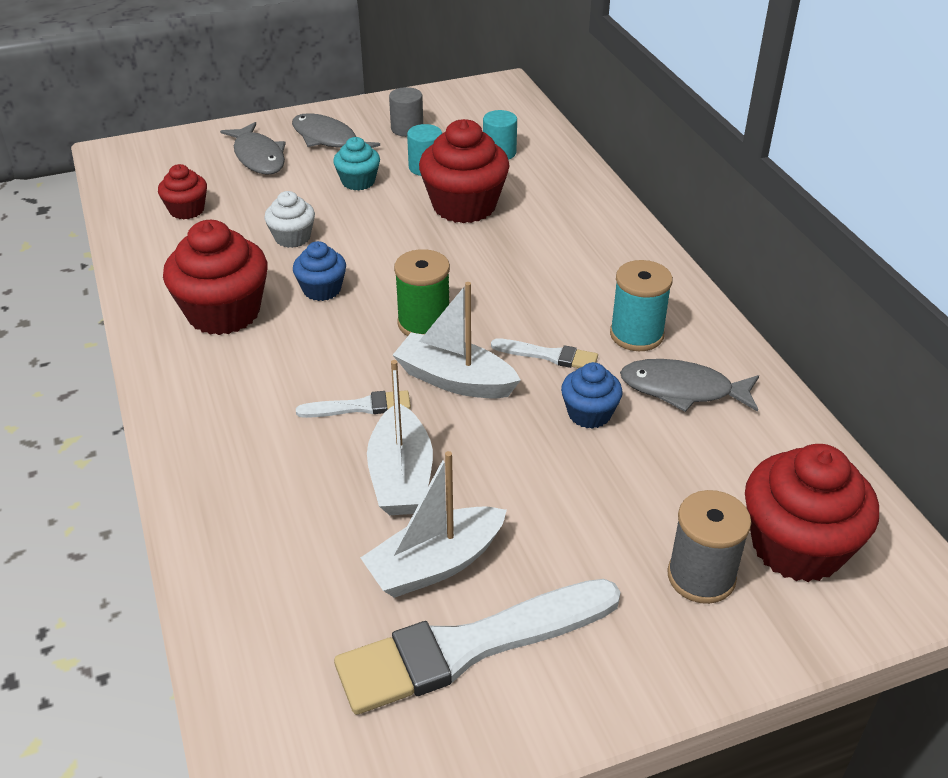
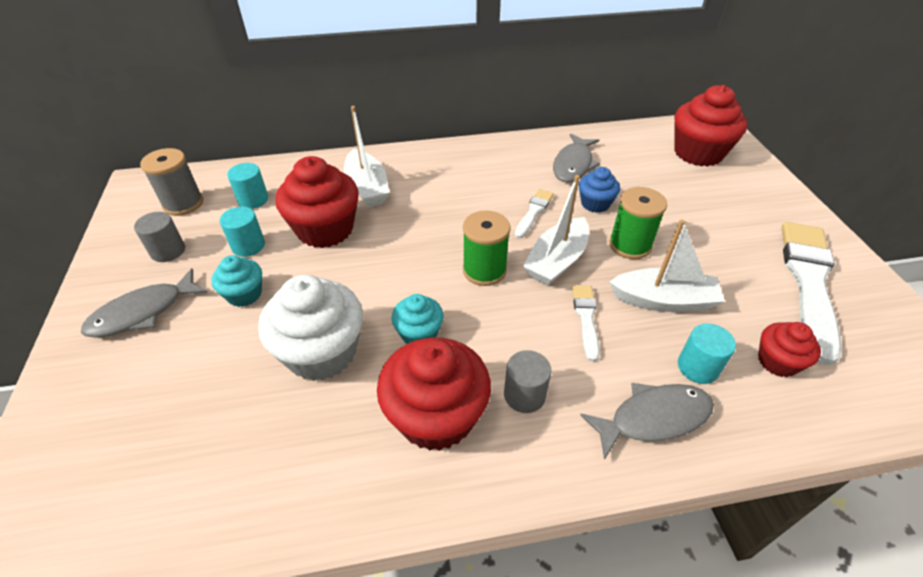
camera: 80 degrees left, 5 degrees up
(187, 210) = (214, 456): red cupcake -> red cupcake (777, 361)
(249, 365) = (524, 395): none -> grey cylinder
(258, 157) = (136, 378): grey fish -> grey fish (653, 418)
(292, 237) = (321, 352): white cupcake -> white cupcake, size x1.85
(293, 500) = (697, 367): none -> turquoise cylinder
(322, 289) = (419, 333): blue cupcake -> turquoise cupcake
(435, 564) = (745, 291): white boat -> white boat (367, 188)
(470, 646) = (809, 282): white brush -> white brush turned 150 degrees counterclockwise
(504, 448) = (630, 245): none -> green spool
(636, 335) = (517, 172): turquoise spool -> none
(701, 577) = (727, 186): grey spool -> grey spool (183, 204)

